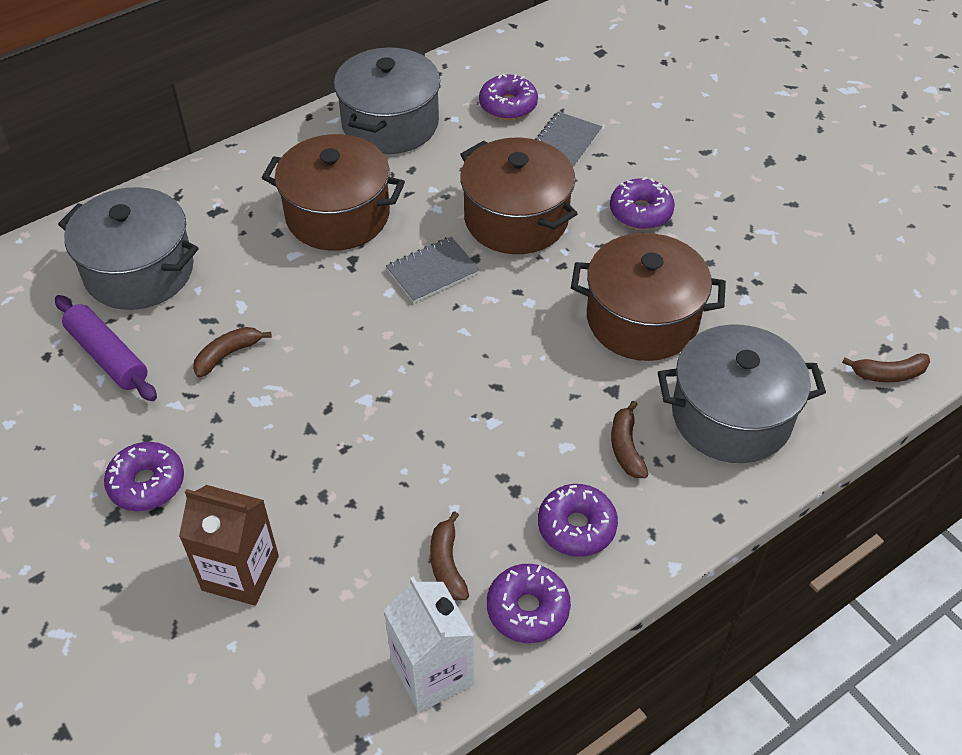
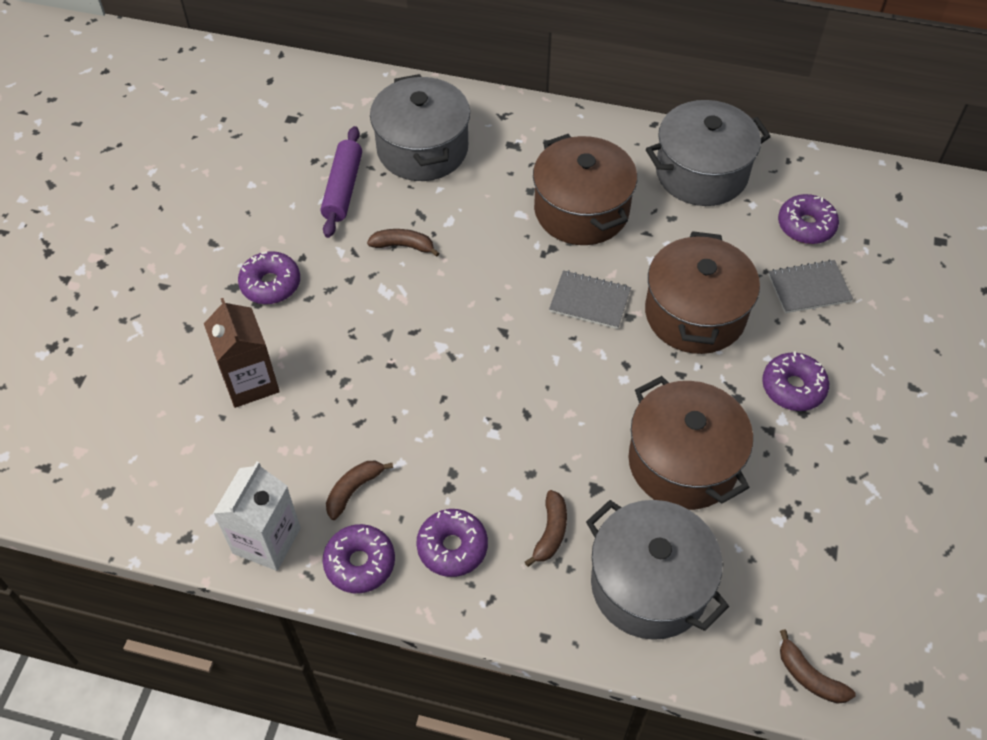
camera: 50 degrees right, 5 degrees up
(626, 447) = (550, 532): brown banana -> brown banana turned 150 degrees clockwise

